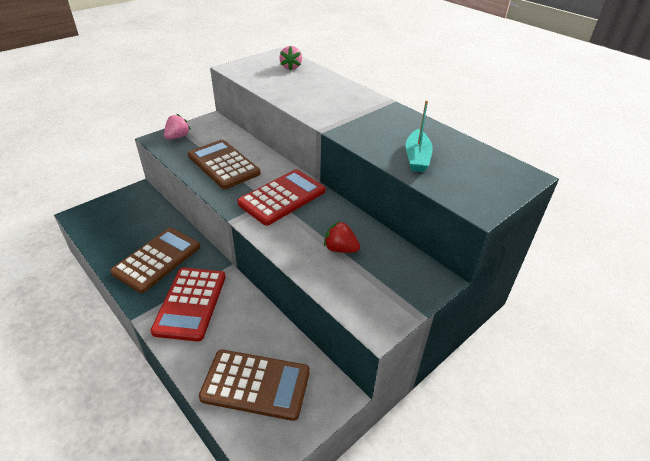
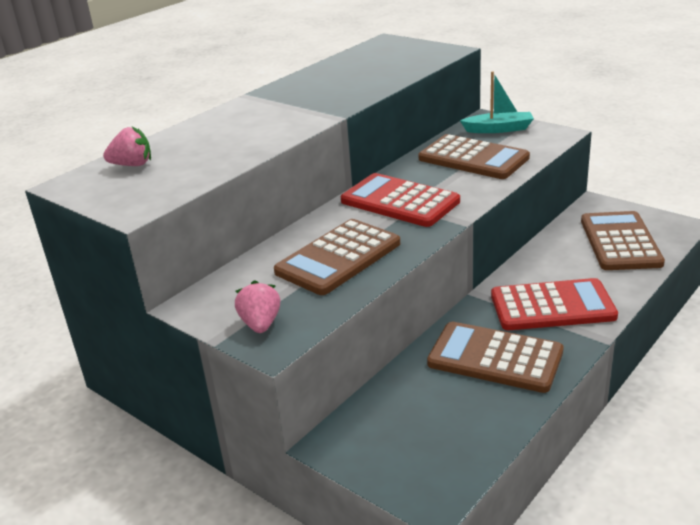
camera: 95 degrees left, 10 degrees down
(177, 137) = (260, 324): pink strawberry -> pink strawberry turned 60 degrees clockwise
(340, 249) = (473, 158): red strawberry -> brown calculator
(417, 158) = (379, 74): turquoise boat -> turquoise boat (498, 129)

